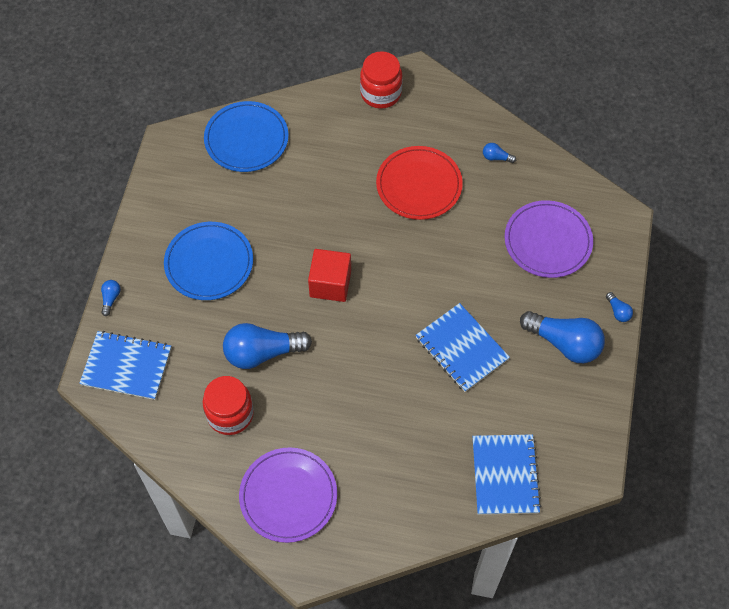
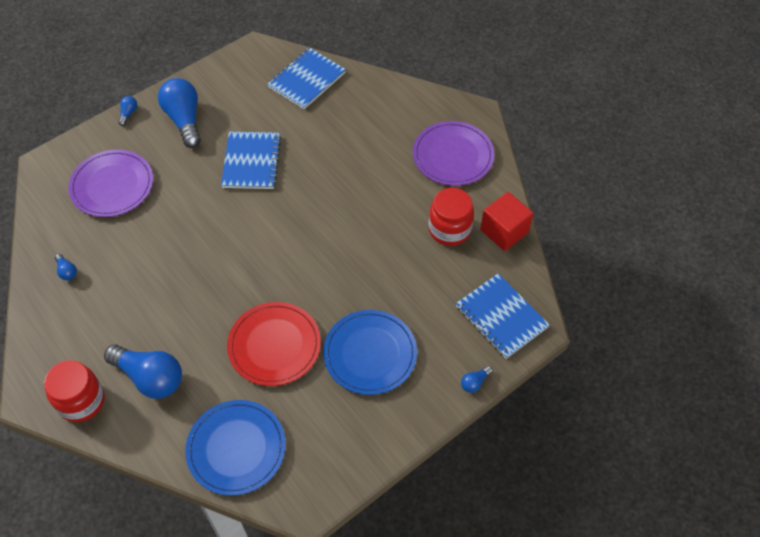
camera: 140 degrees left, 5 degrees down
(262, 352) = (390, 255): blue light bulb -> blue light bulb (150, 377)
(330, 284) = (293, 268): red cube -> red cube (504, 231)
(419, 185) = (147, 294): red plate -> red plate (274, 345)

